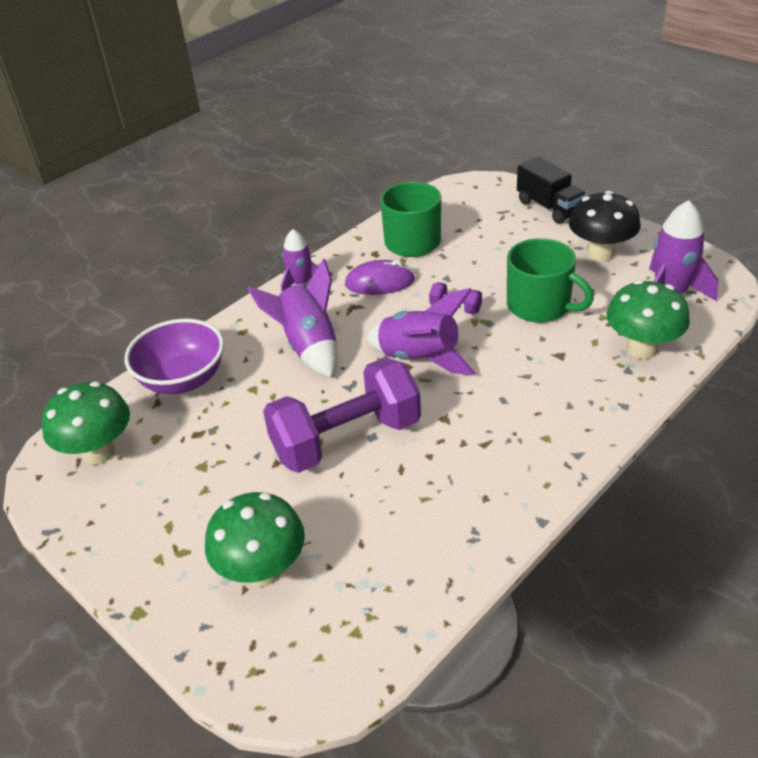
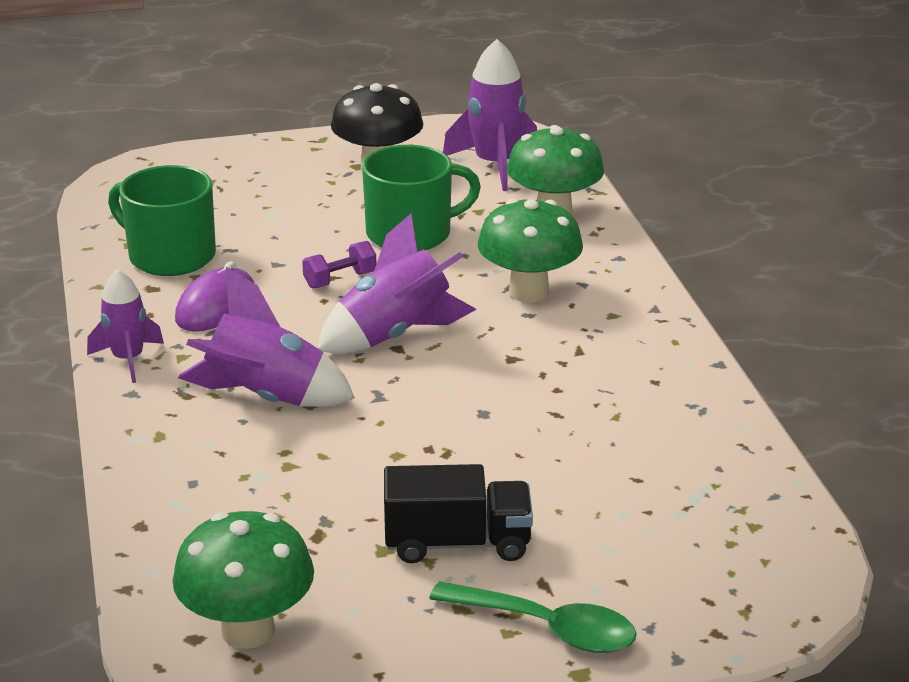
camera: 60 degrees left, 10 degrees down
(173, 575) = (547, 628): none -> green spoon
(183, 379) = (191, 514): purple bowl -> none
(262, 571) = (609, 558): green mushroom -> green mushroom (528, 292)
(346, 439) = (467, 430): purple dumbbell -> none
(549, 207) = (251, 156): black truck -> black truck (457, 543)

